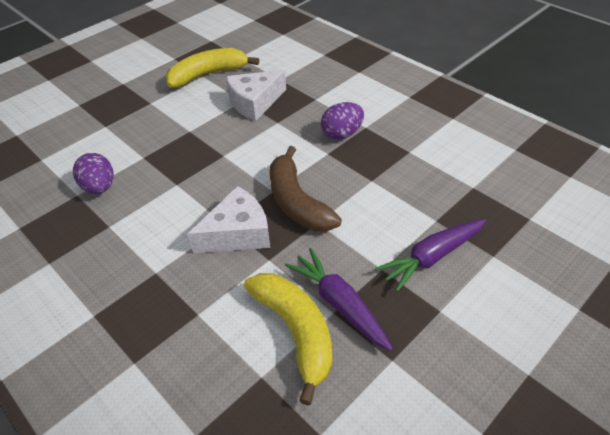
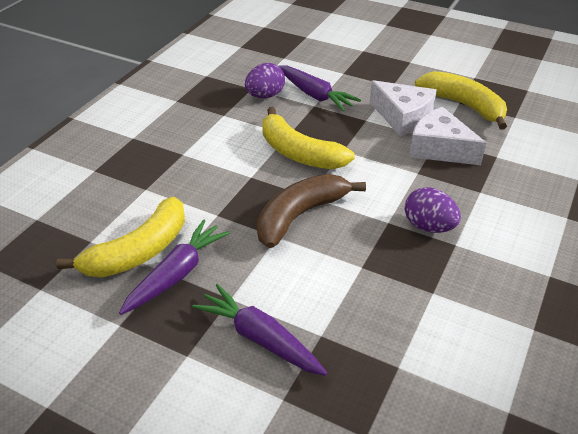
camera: 70 degrees right, 5 degrees down
(126, 152) = (315, 95): none -> purple carrot
(210, 183) = (299, 153): none -> yellow banana
(238, 233) = (242, 187): white cheese -> white cheese (403, 117)

